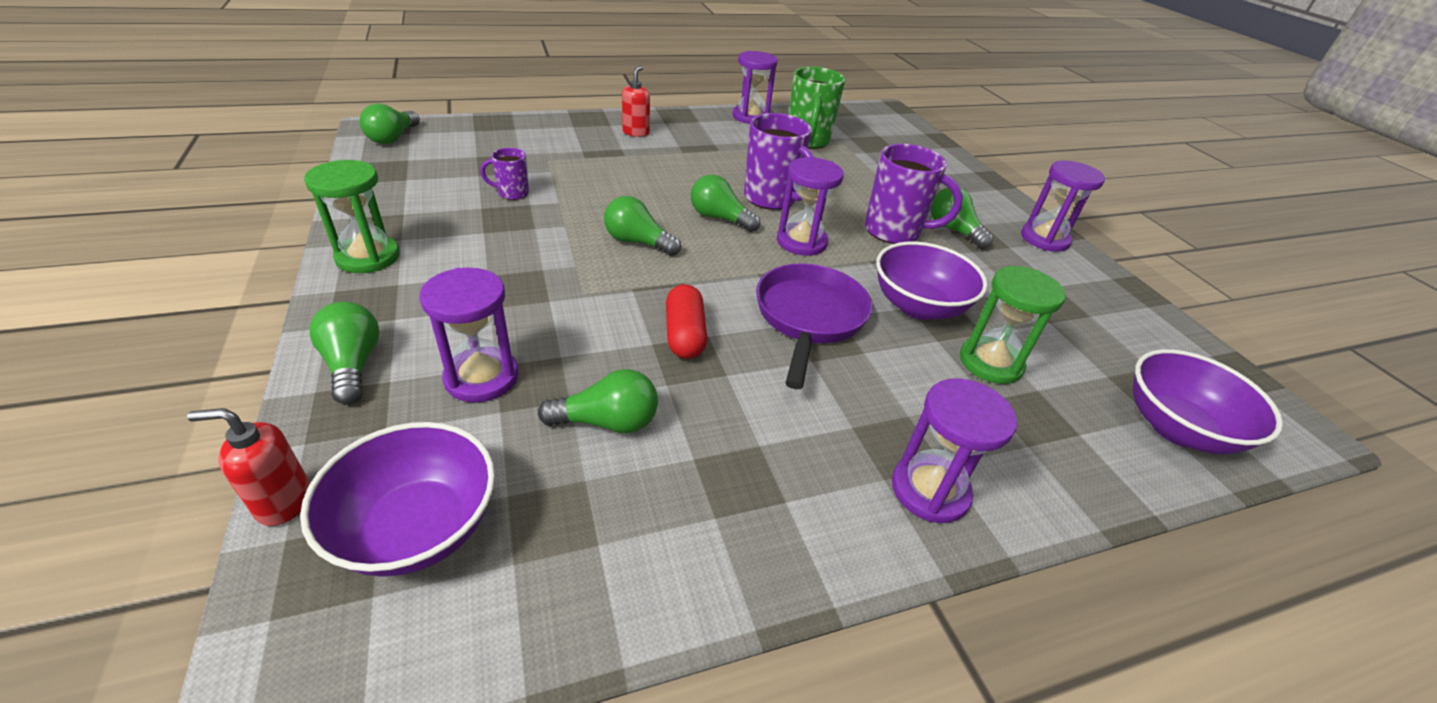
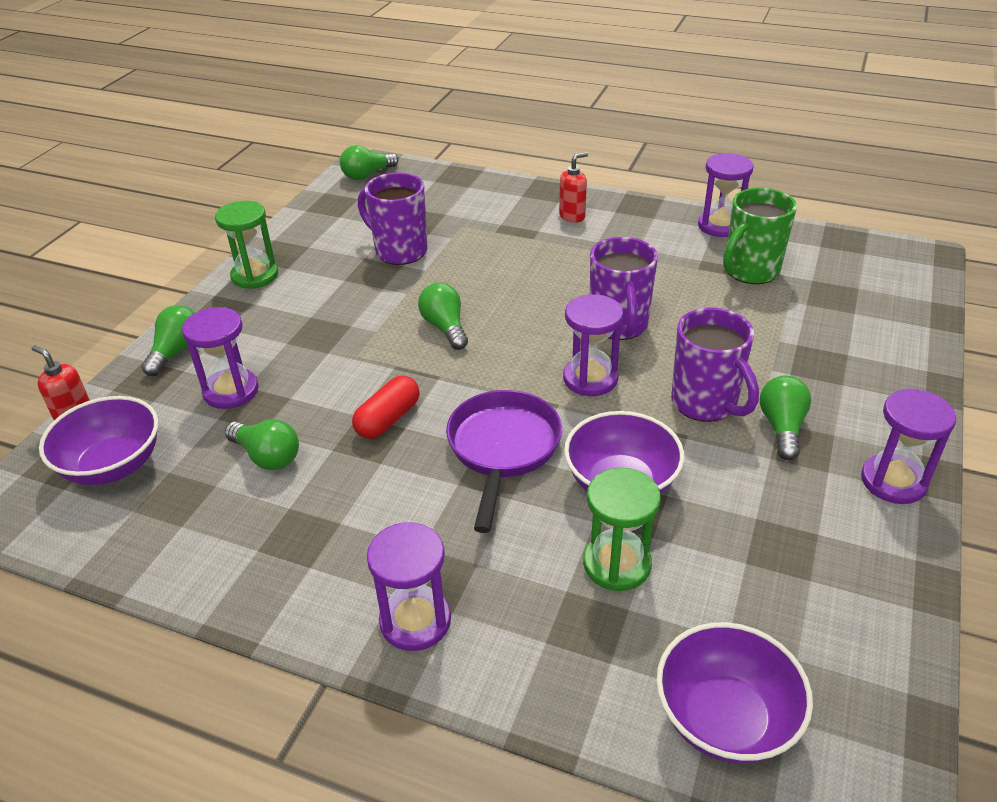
camera: 45 degrees right, 0 degrees up
(512, 193) = (399, 251): purple mug -> purple mug, size x1.93
(719, 218) = (542, 329): green light bulb -> none
(809, 318) = (503, 449): purple pan -> purple pan turned 45 degrees counterclockwise

